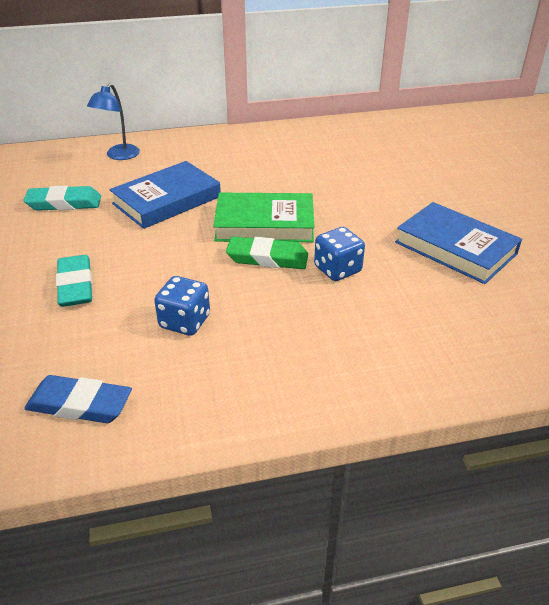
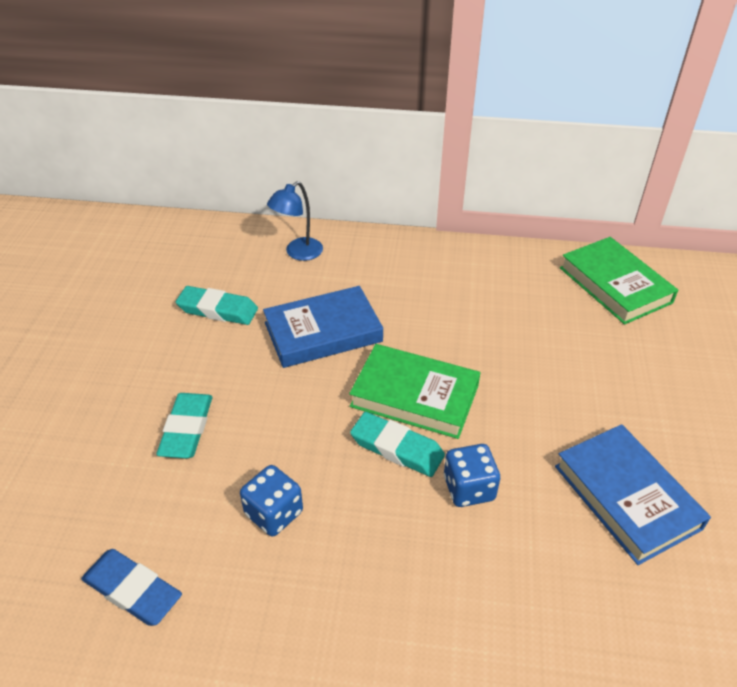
camera: 20 degrees right, 5 degrees up
(267, 258) = (397, 448): green eraser -> turquoise eraser
(381, 133) = (615, 285): none -> green book

